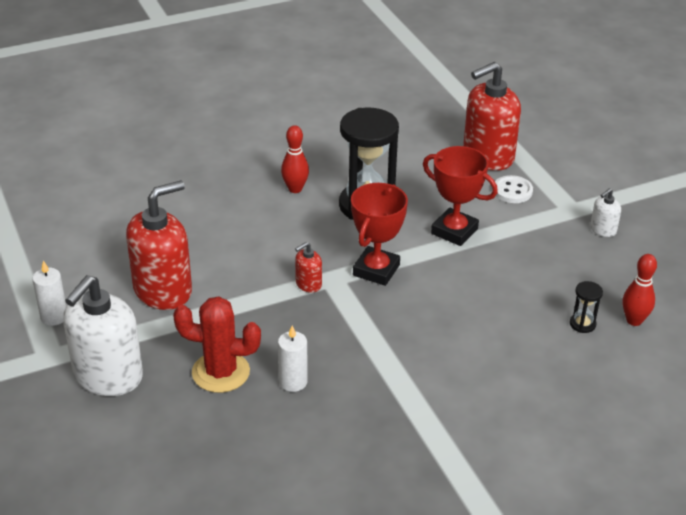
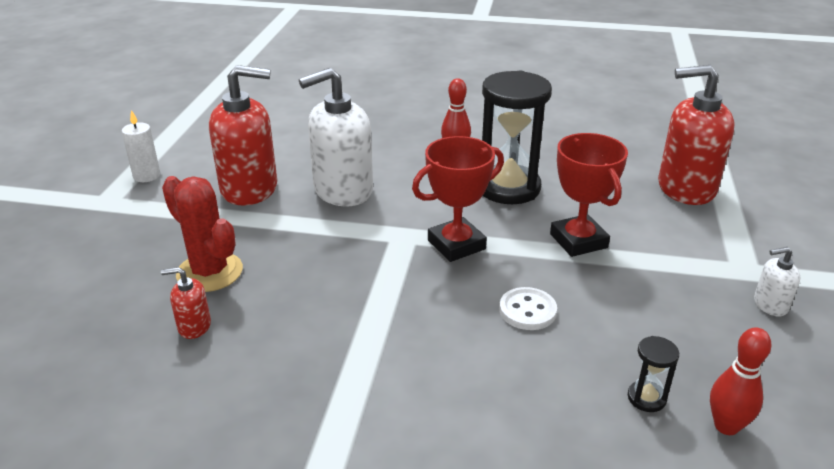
camera: 35 degrees right, 5 degrees down
(108, 376) = (122, 235): white soap dispenser -> white soap dispenser (343, 190)
(293, 382) = (259, 310): white candle -> none
(308, 284) = (377, 231): red soap dispenser -> red soap dispenser (194, 326)
(512, 191) = (685, 227): white button -> white button (527, 310)

